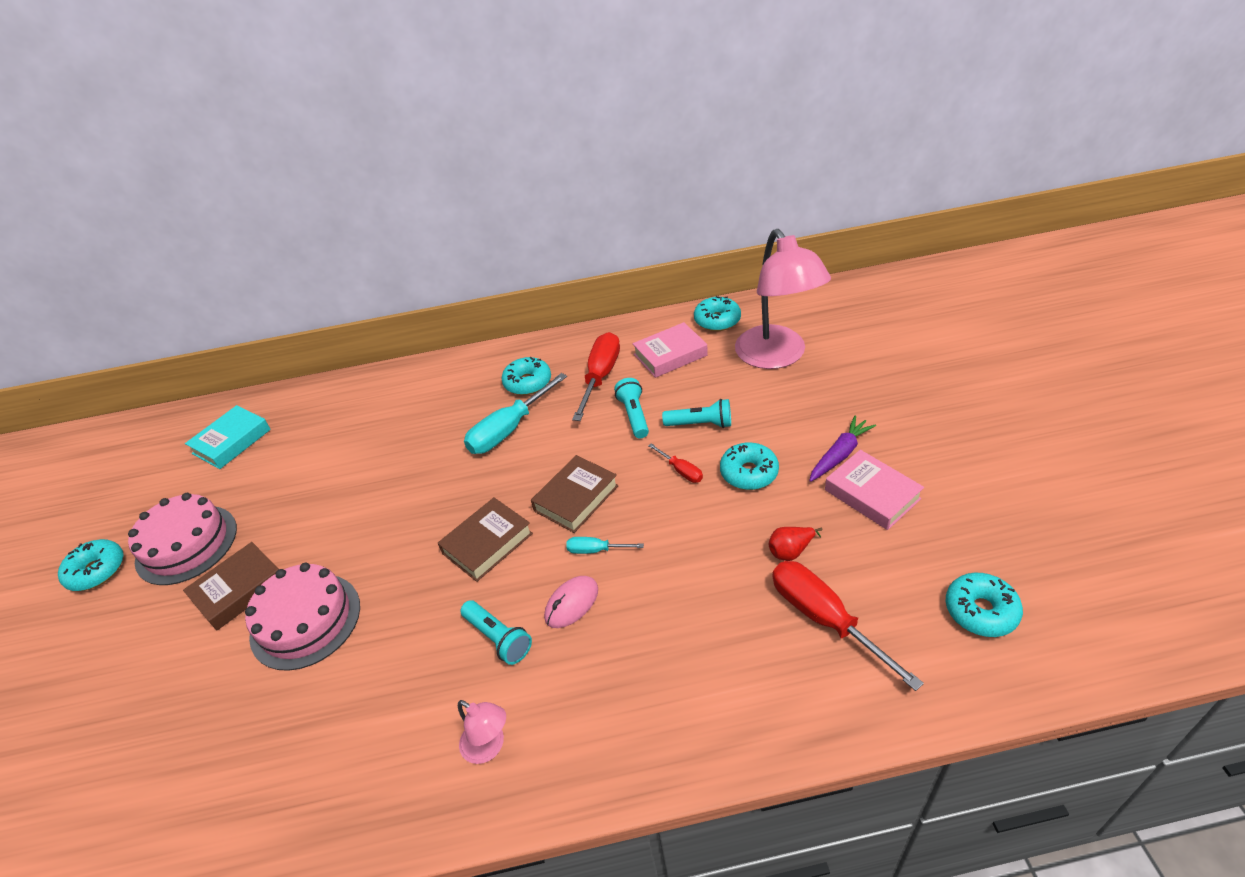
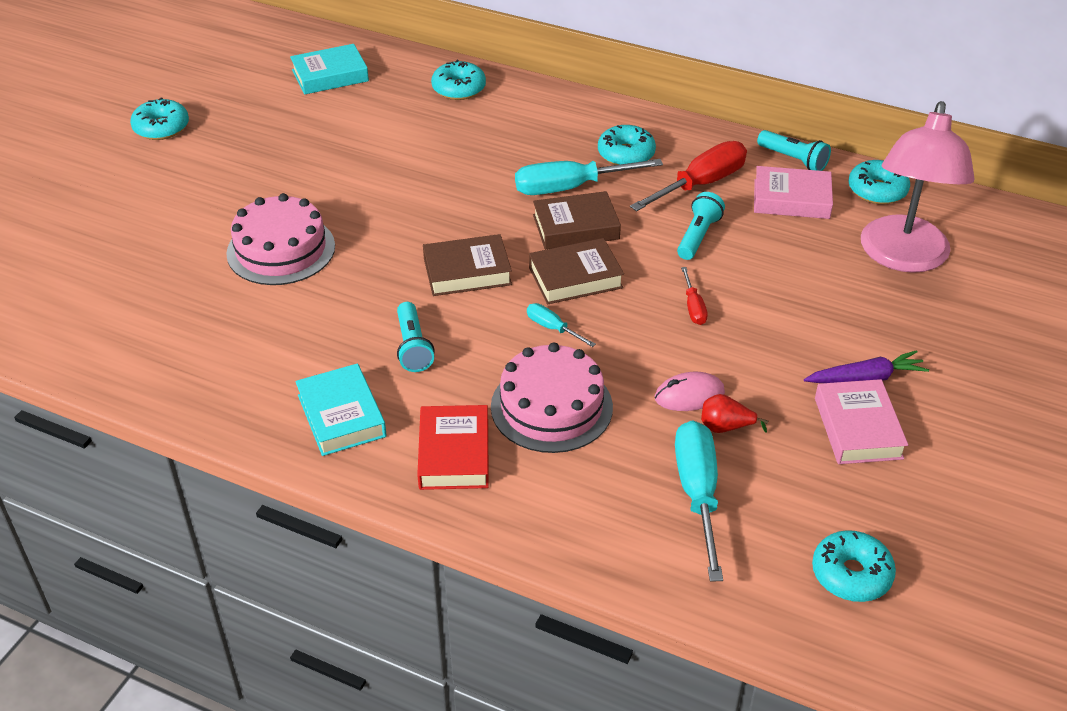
camera: 30 degrees right, 0 degrees up
(186, 544) = (237, 142): pink cake -> pink cake (551, 407)
(239, 590) = (250, 199): brown book -> brown book (575, 227)
(489, 747) = (341, 416): pink lamp -> turquoise book
(571, 603) = (494, 356): pink mouse -> pink mouse (689, 395)
(616, 715) = (454, 453): none -> red book
(701, 424) = (755, 278): turquoise flashlight -> turquoise flashlight (793, 160)
(749, 473) = (756, 344): turquoise donut -> turquoise donut (459, 89)
(823, 618) = (697, 493): red screwdriver -> turquoise screwdriver

